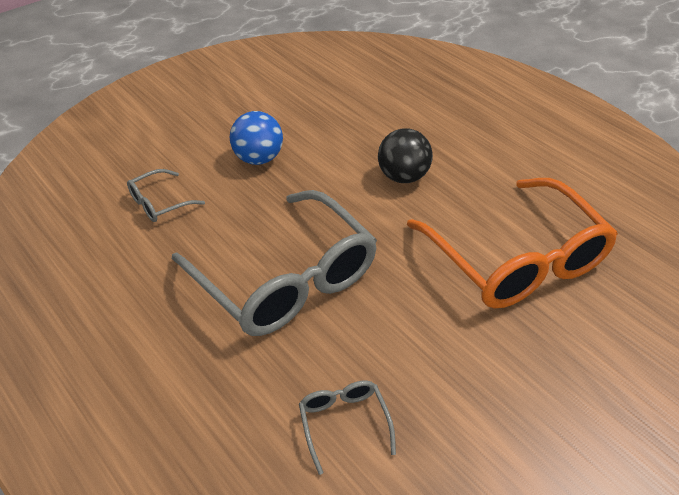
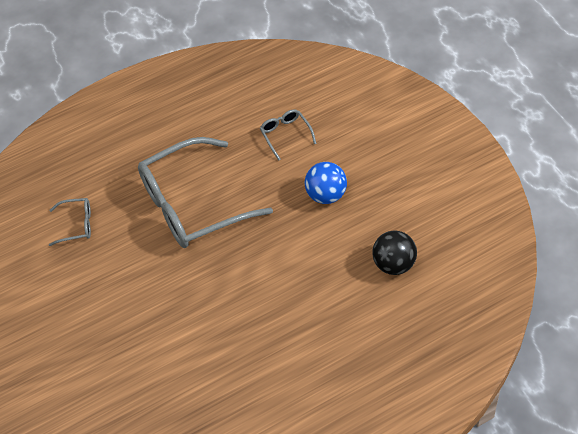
camera: 105 degrees right, 10 degrees up
(403, 177) = (284, 291): black ball -> black ball (394, 264)
(517, 260) = (173, 348): orange glasses -> none

